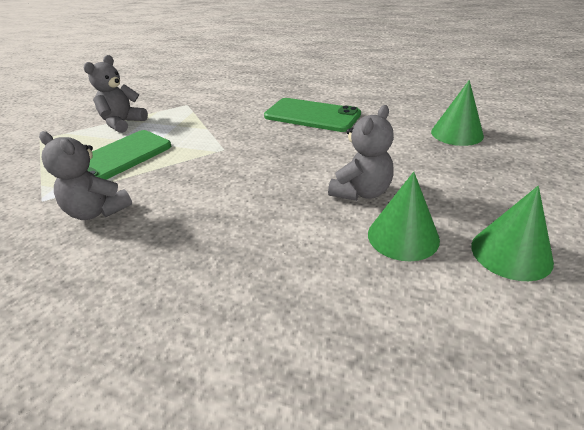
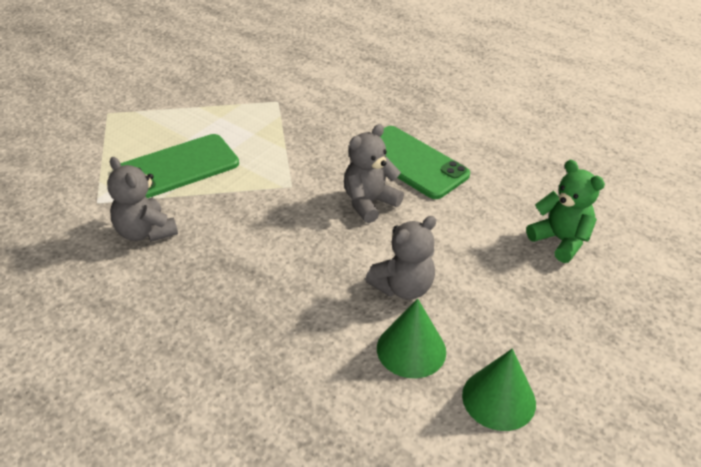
camera: 15 degrees right, 5 degrees up
(123, 123) = (198, 113): grey teddy bear -> grey teddy bear (369, 203)
(457, 133) = (560, 240): green cone -> green teddy bear

